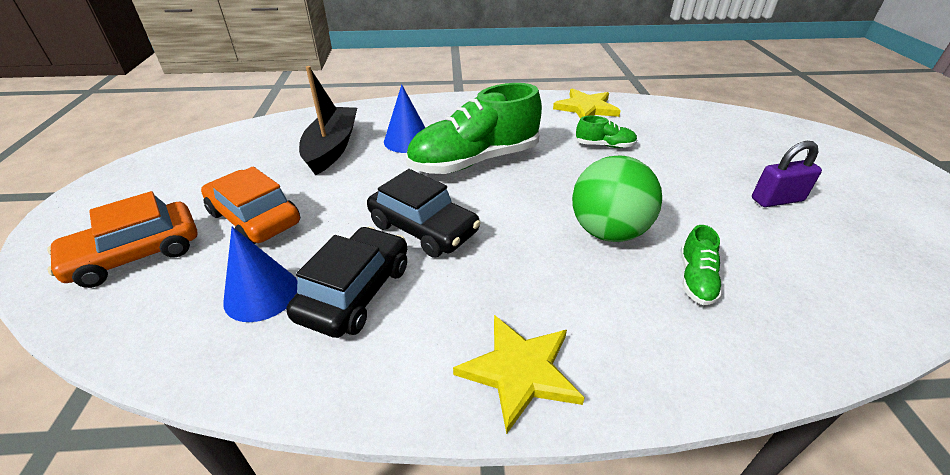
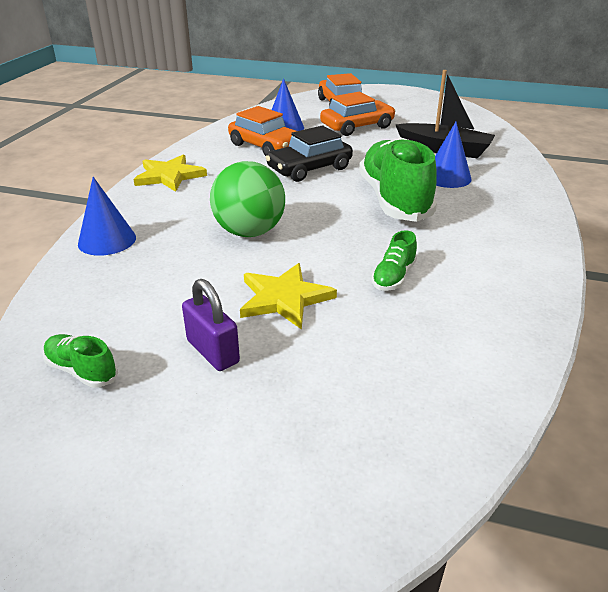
camera: 110 degrees right, 5 degrees down
(355, 291) = (265, 146): black car -> orange car
(586, 108) = (506, 296): yellow star -> yellow star (284, 298)
(696, 279) = (168, 250): green shoe -> green shoe (82, 371)
(737, 347) = (107, 240): none -> blue cone
(777, 200) = (213, 351): purple padlock -> purple padlock turned 45 degrees counterclockwise

